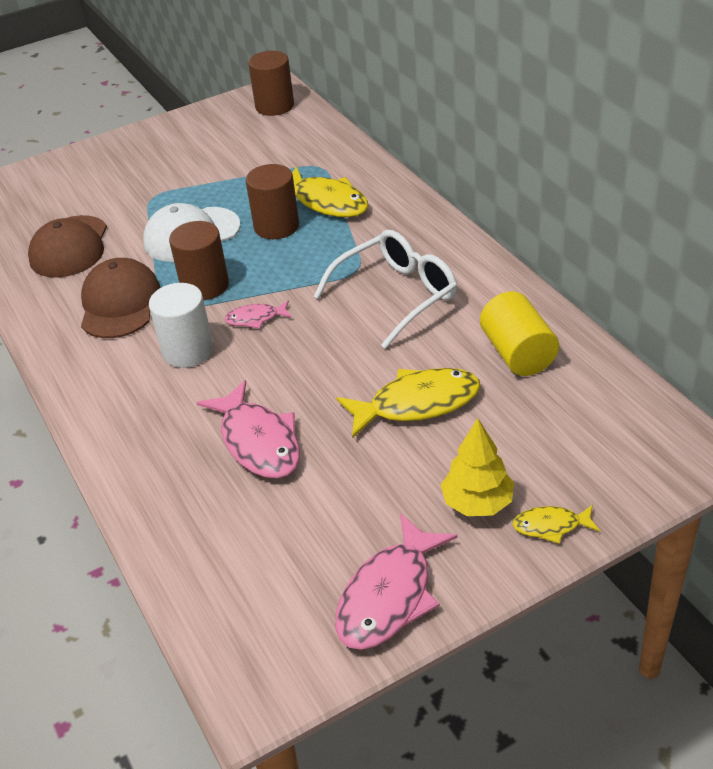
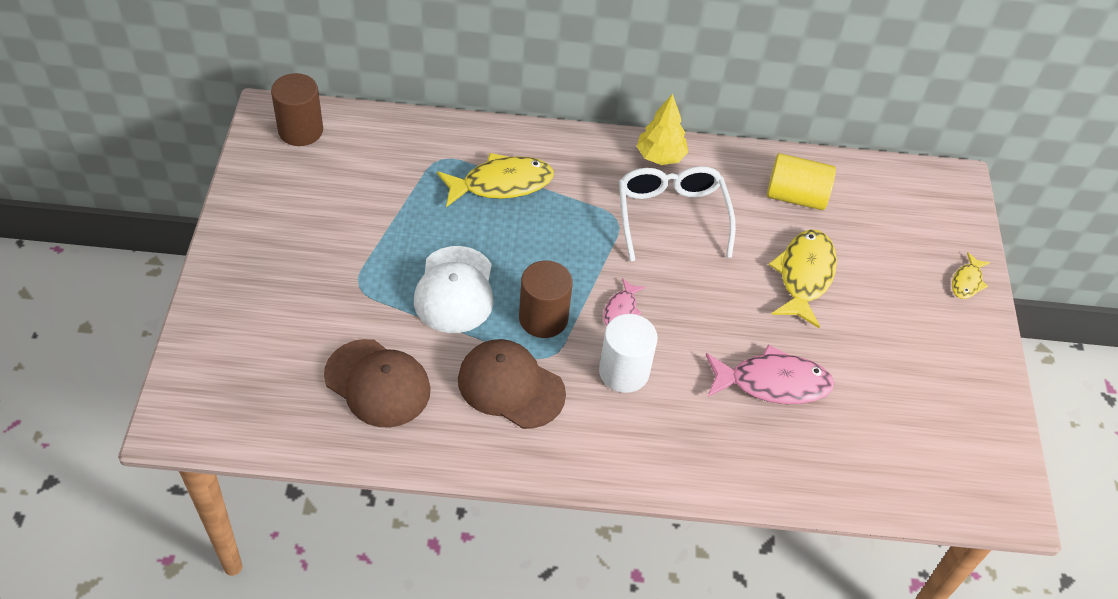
camera: 65 degrees left, 10 degrees up
(276, 226) = (503, 232): brown cylinder -> none
(389, 596) = (973, 392): pink fish -> none
(477, 503) = (923, 303): yellow tree -> yellow tree (660, 156)

